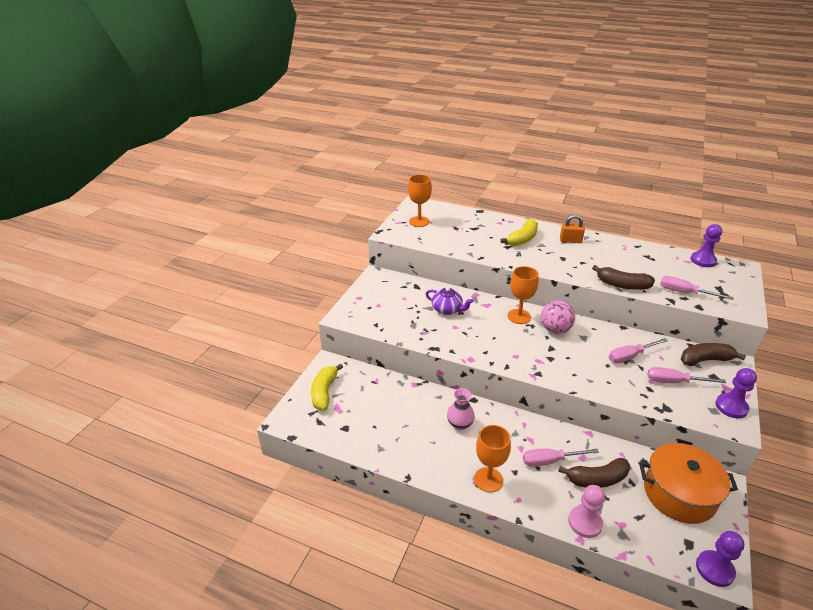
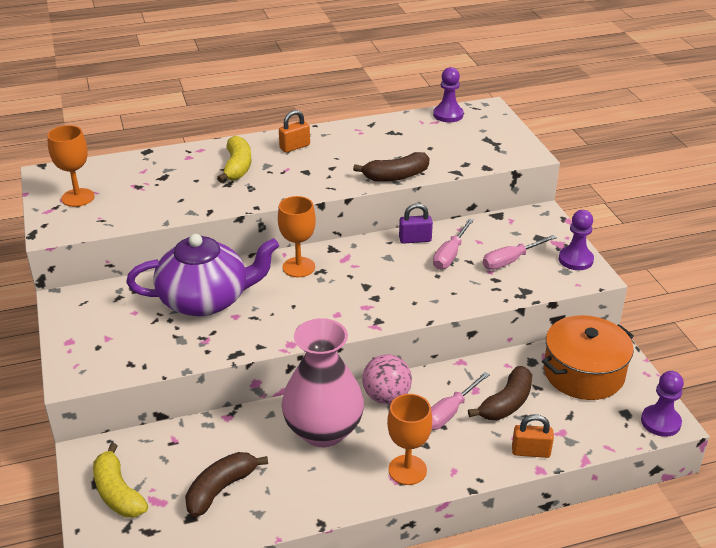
camera: 40 degrees left, 0 degrees up
(447, 310) = (206, 300): purple teapot -> purple teapot, size x1.97
(460, 424) = (323, 430): pink vase -> pink vase, size x2.12
(555, 329) = (351, 263): pink ball -> pink ball (386, 397)
(585, 522) = (530, 451): pink pawn -> orange padlock
(613, 335) = (415, 239): none -> purple padlock
(684, 293) = (461, 158): pink screwdriver -> none
(705, 360) = (518, 224): brown banana -> brown banana (221, 489)

